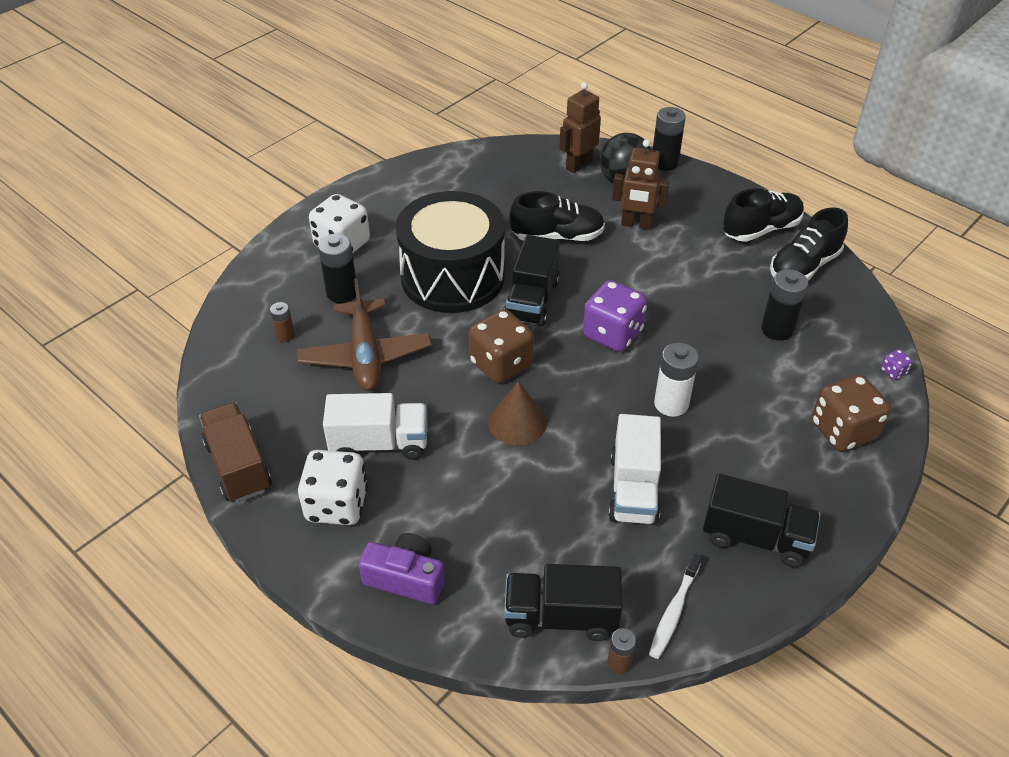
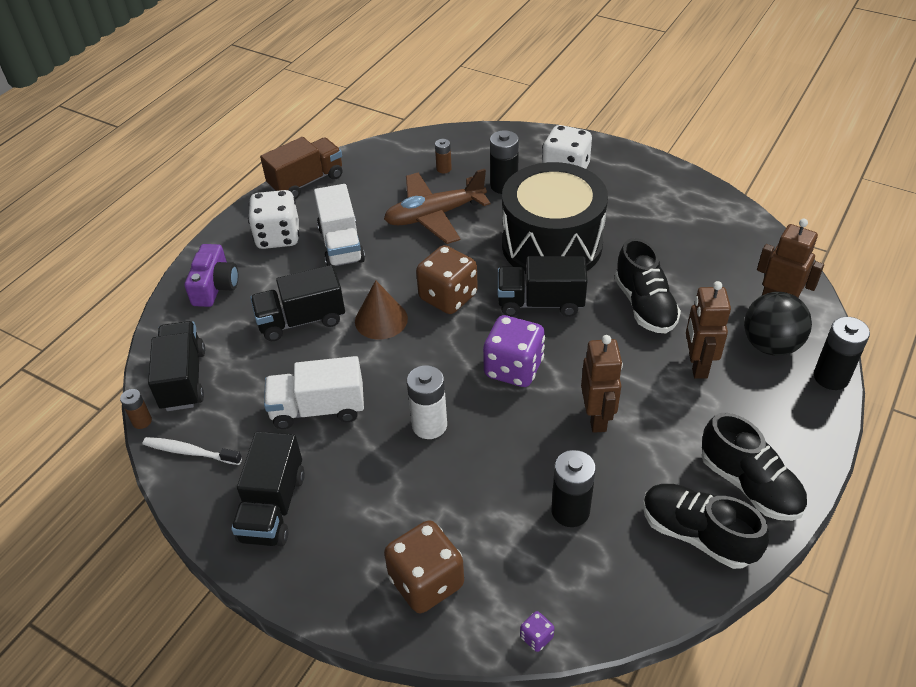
camera: 80 degrees right, 0 degrees up
(496, 492) = (301, 320): none -> black truck
(682, 293) = (597, 418): none -> brown robot

